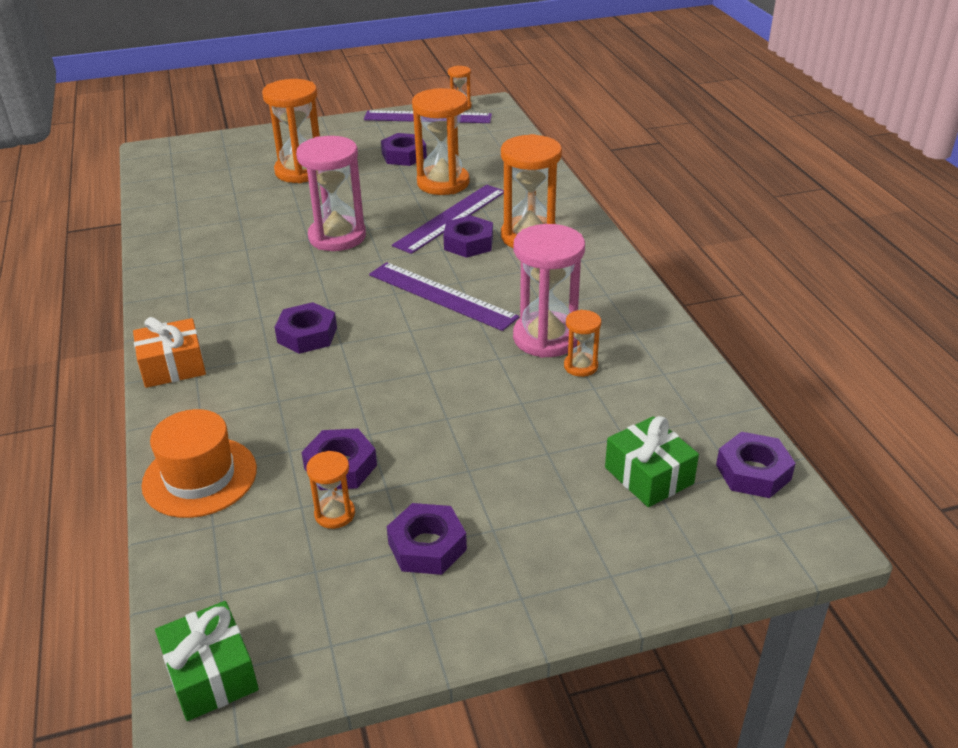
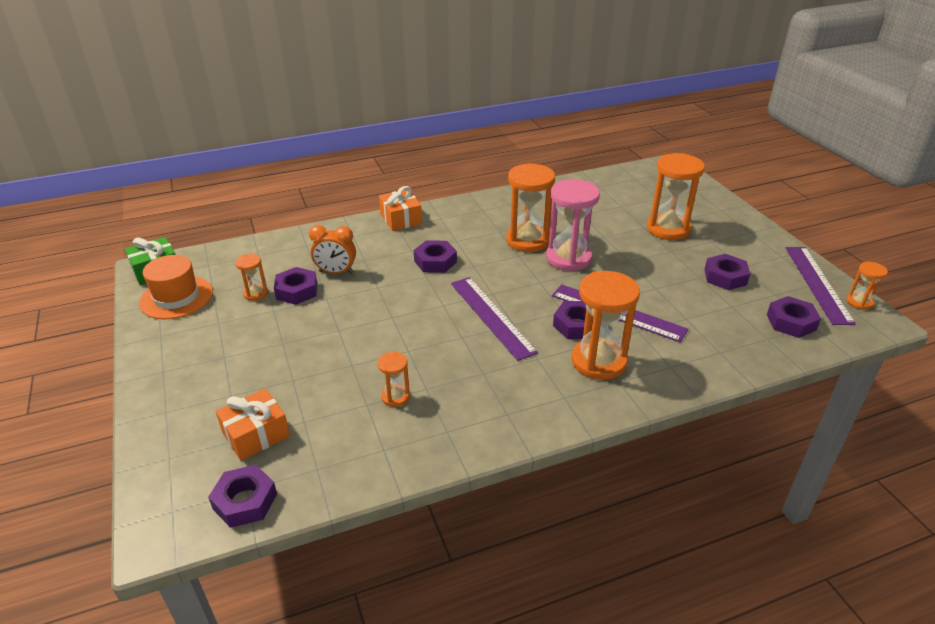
camera: 85 degrees right, 0 degrees up
(200, 477) = (298, 244): orange hat -> orange hat (176, 297)
(302, 428) = (336, 272): none -> orange clock
(427, 546) = (218, 330): purple nut -> purple nut (791, 322)
(442, 295) = (492, 316): purple ruler -> purple ruler turned 60 degrees counterclockwise
(443, 183) = (681, 303): orange hourglass -> orange hourglass (528, 240)
(546, 338) = (435, 376): pink hourglass -> none
(649, 475) = (256, 434): green gift -> orange gift

